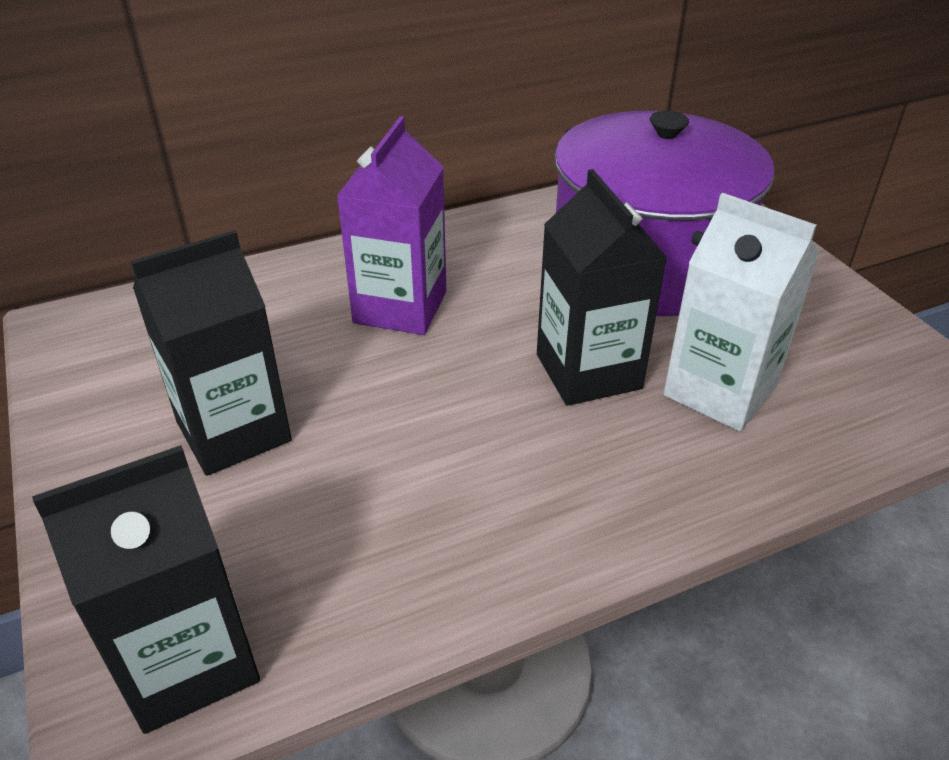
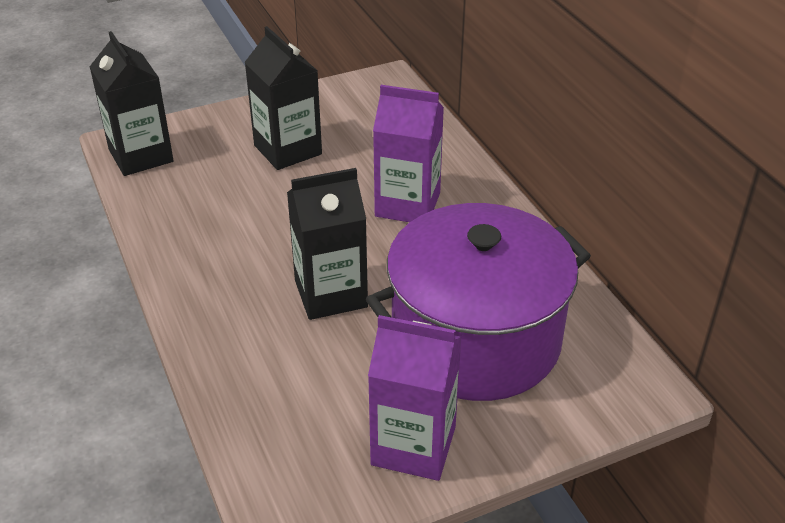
camera: 90 degrees right, 0 degrees up
(720, 391) = (303, 362): white carton -> none
(813, 306) = (413, 446): none -> purple carton

